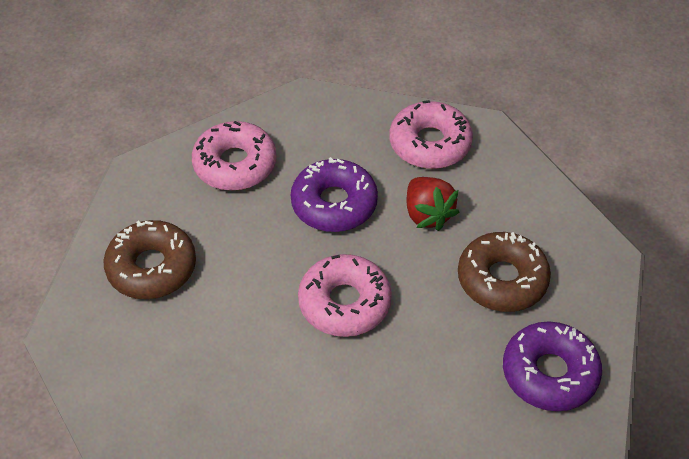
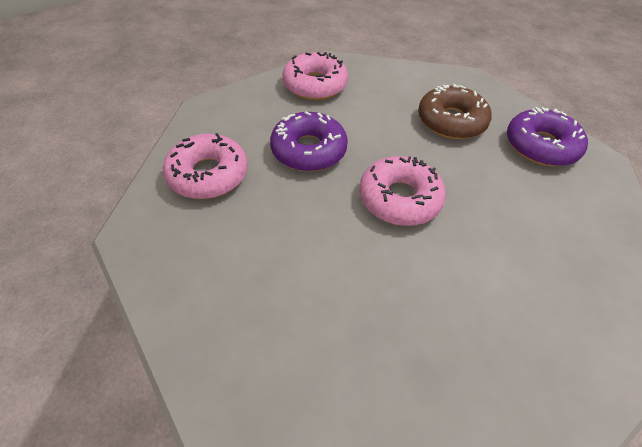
camera: 50 degrees left, 0 degrees up
(152, 267) = (238, 292): brown donut -> none
(427, 214) = (368, 118): red strawberry -> none

